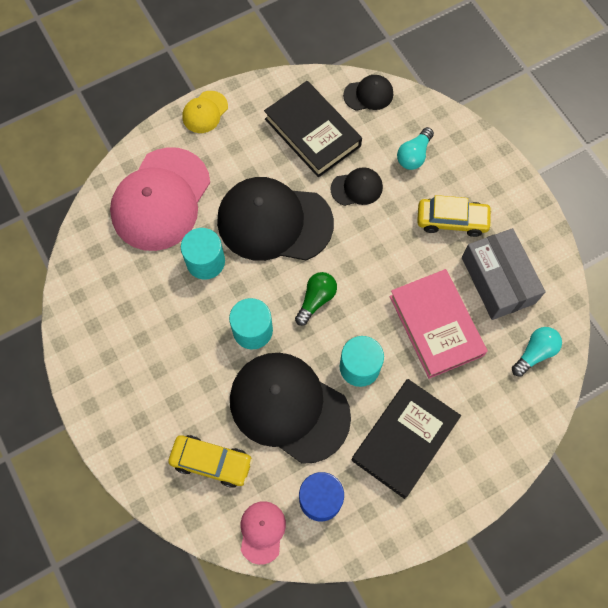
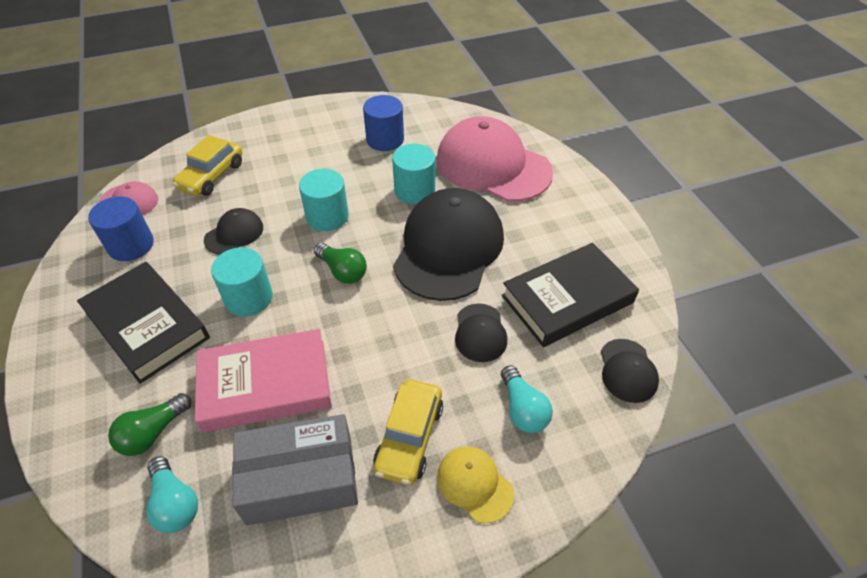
camera: 100 degrees right, 20 degrees down
(131, 304) = (385, 139): none -> blue cylinder
(205, 112) = (599, 206): yellow cap -> yellow cap (474, 484)
(289, 407) = (234, 233): black cap -> black cap, size x0.46
(414, 155) = (522, 409): turquoise light bulb -> turquoise light bulb turned 150 degrees counterclockwise
(492, 390) = (153, 433): none -> green light bulb

